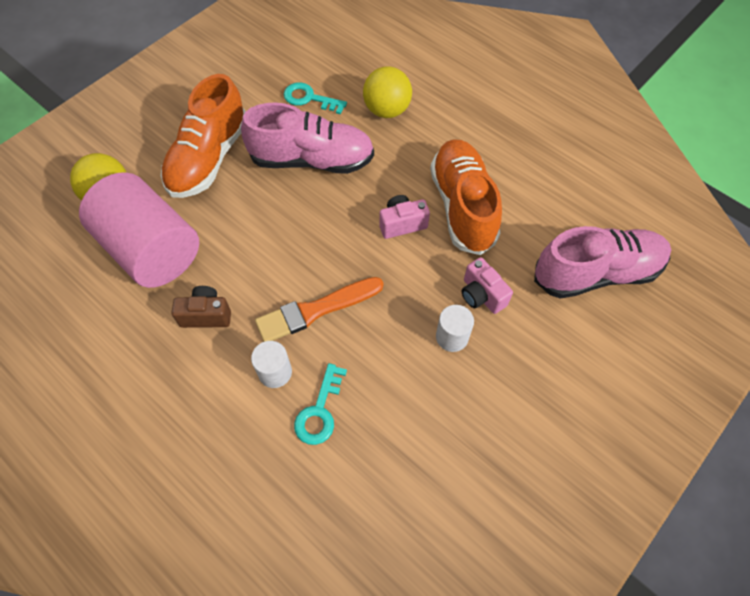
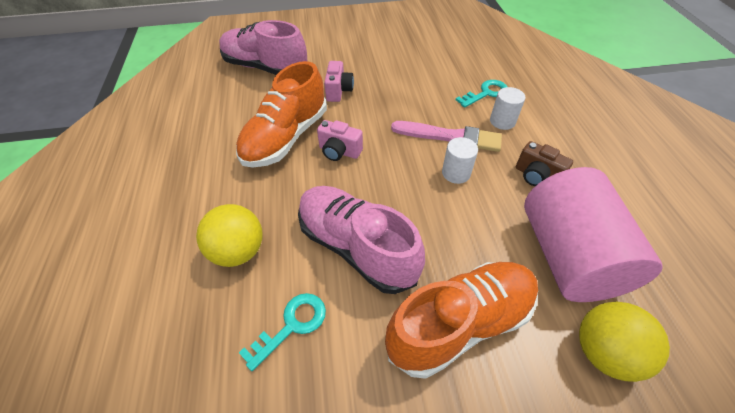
camera: 140 degrees left, 10 degrees down
(309, 98) = (291, 325): turquoise key -> turquoise key turned 105 degrees counterclockwise
(315, 310) = (450, 137): orange brush -> pink brush
(452, 337) = (378, 84): white cylinder -> white cylinder (456, 173)

